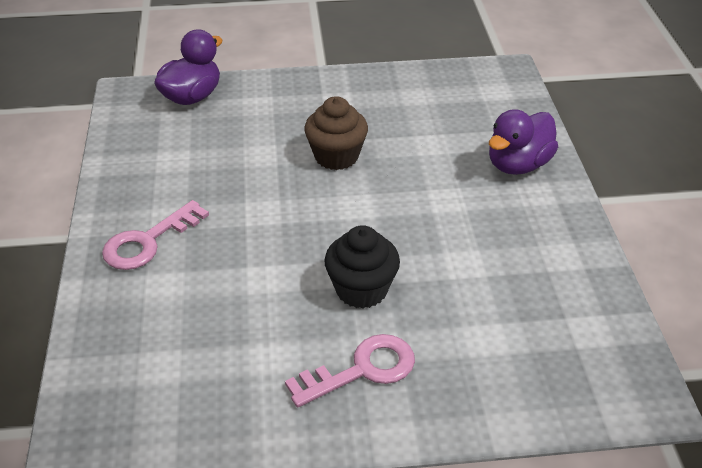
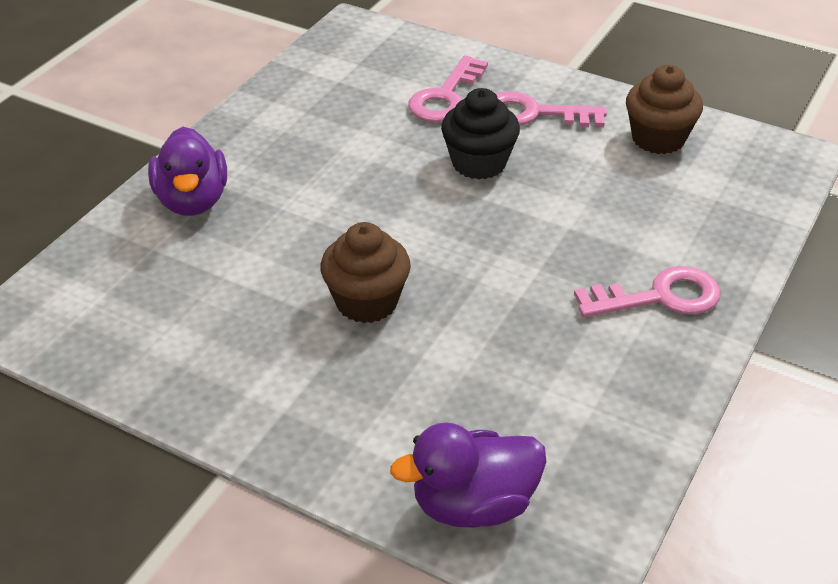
camera: 145 degrees left, 0 degrees up
(225, 399) = (658, 139): none -> brown cupcake
(457, 348) = (445, 97): none -> pink key
(518, 165) = (192, 201): purple duck -> purple duck turned 90 degrees clockwise

